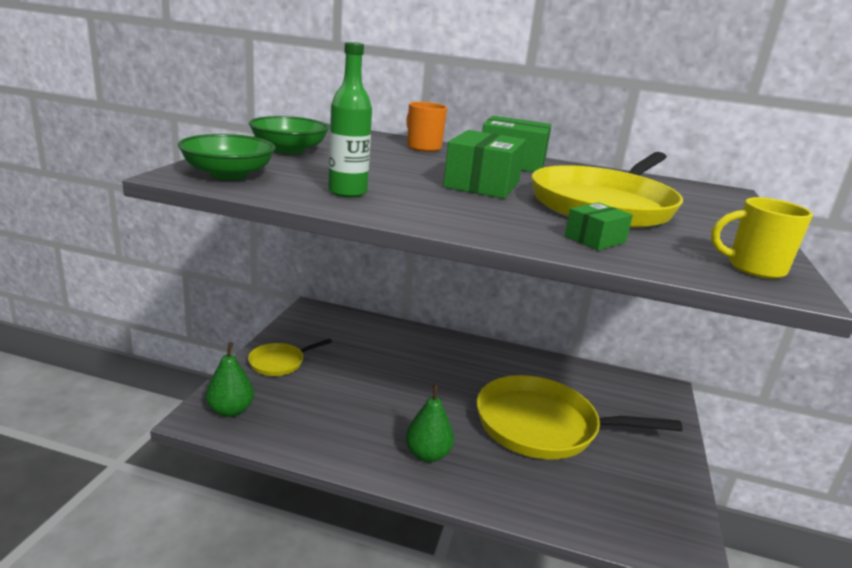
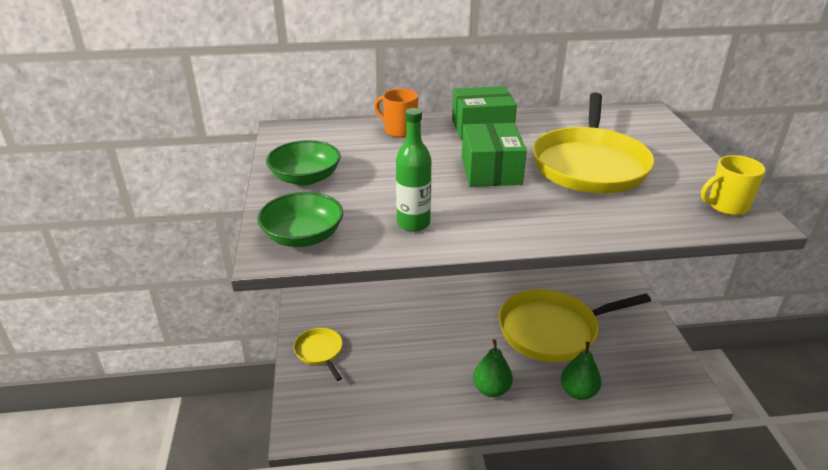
camera: 20 degrees left, 10 degrees up
(230, 410) = (318, 414): green pear -> green pear (578, 392)
(279, 362) = (320, 352): yellow pan -> yellow pan turned 120 degrees clockwise
(595, 239) = (618, 213): green box -> none

